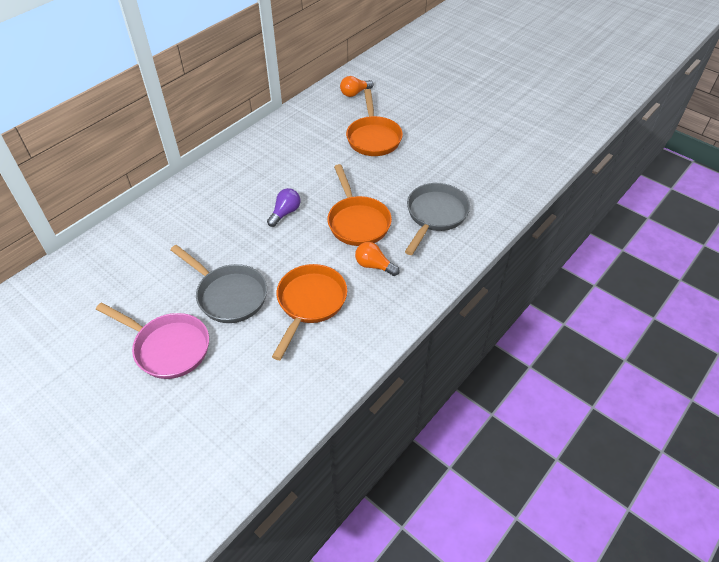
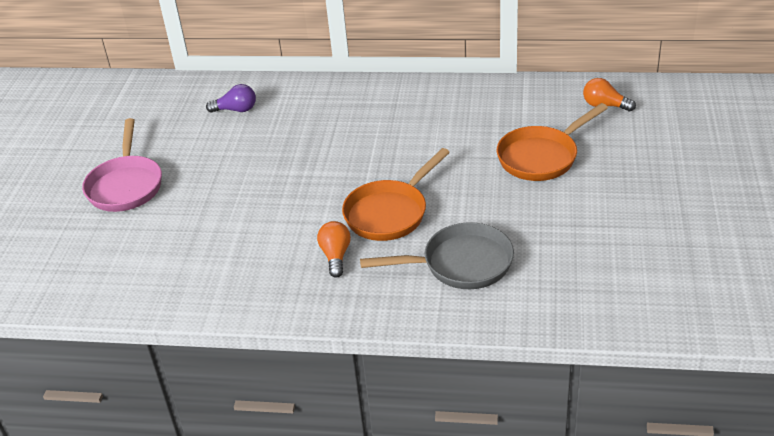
camera: 60 degrees right, 10 degrees down
(228, 295) = (213, 185): grey pan -> none
(285, 213) = (353, 160): purple light bulb -> purple light bulb (236, 110)
(310, 303) = (244, 239): orange pan -> none

